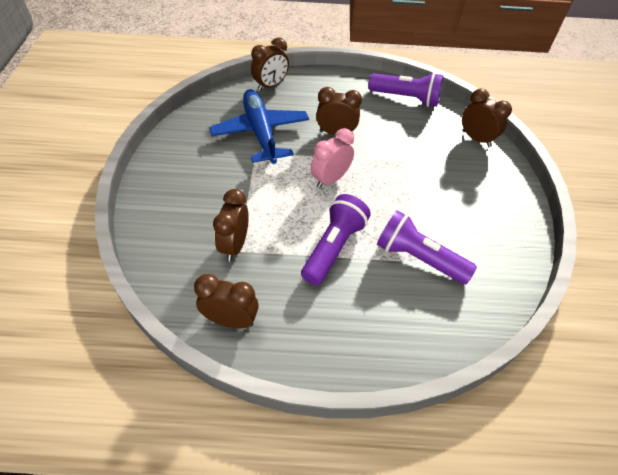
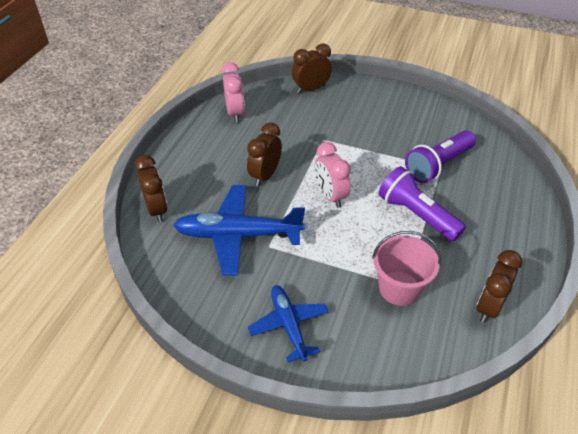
camera: 70 degrees left, 5 degrees down
(178, 180) = (289, 325): none -> blue plane
(235, 245) = (399, 288): brown clock -> pink bucket
(406, 98) = (235, 113): purple flashlight -> pink clock

